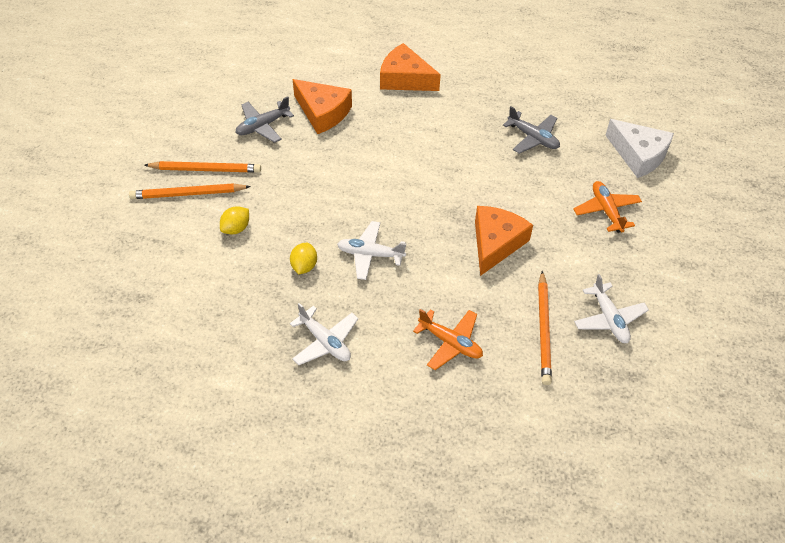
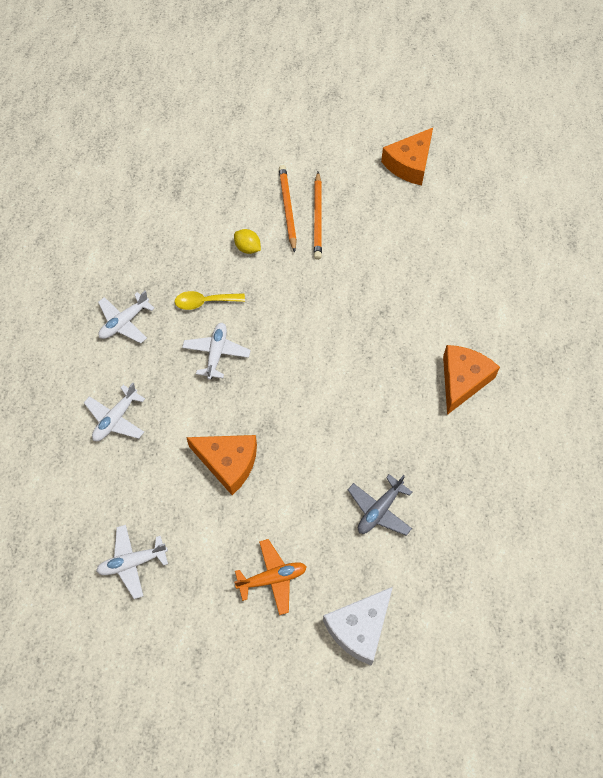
camera: 90 degrees right, 10 degrees up
(263, 126) = (377, 256): grey plane -> none
(304, 266) = (204, 302): yellow lemon -> yellow spoon
(323, 112) = (401, 305): orange cheese -> orange cheese (409, 164)
(450, 342) = (116, 419): orange plane -> white plane
(543, 329) = (124, 500): orange pencil -> none

